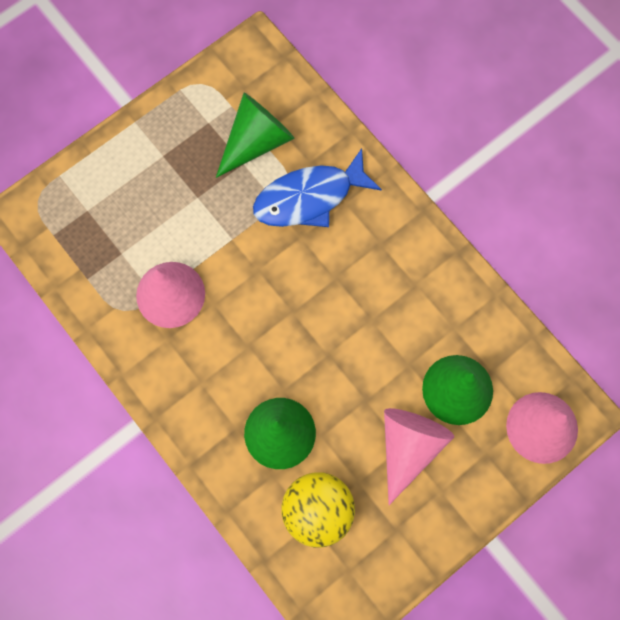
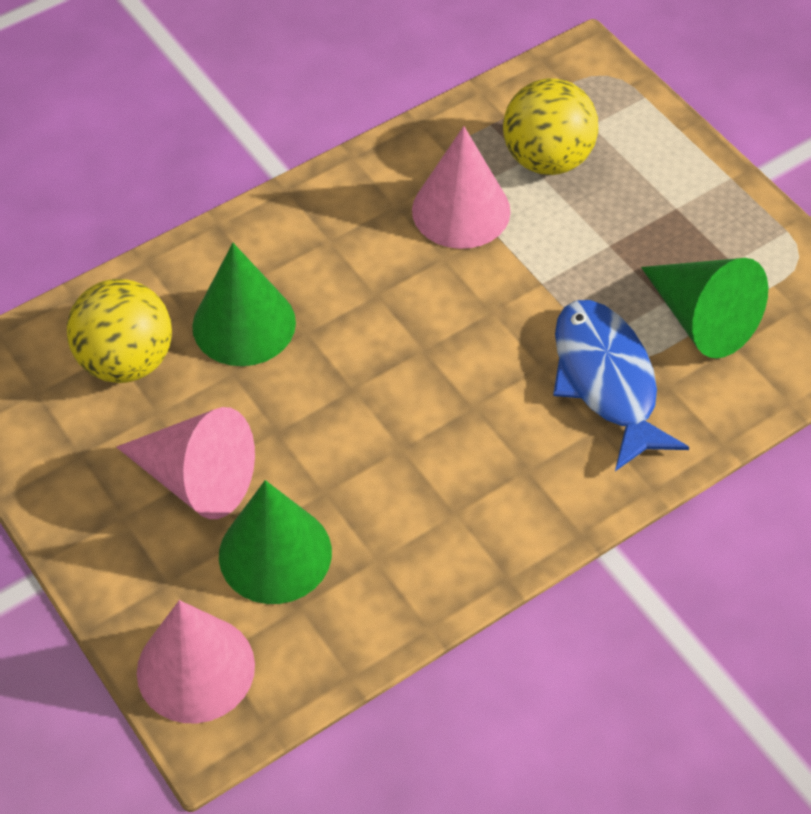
camera: 95 degrees right, 20 degrees down
(121, 239) = (547, 159): none -> yellow ball

